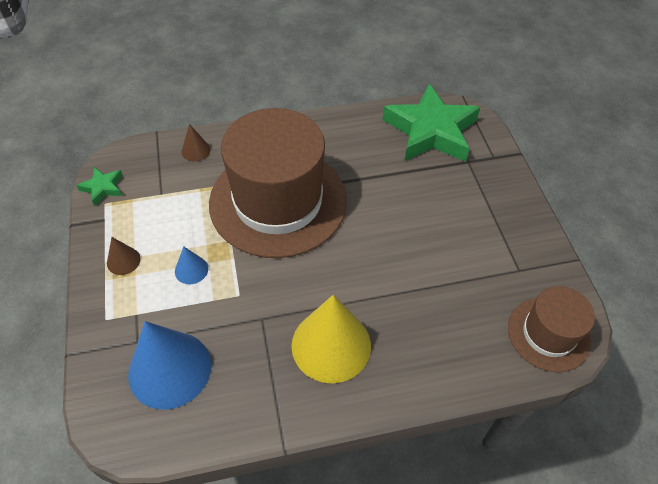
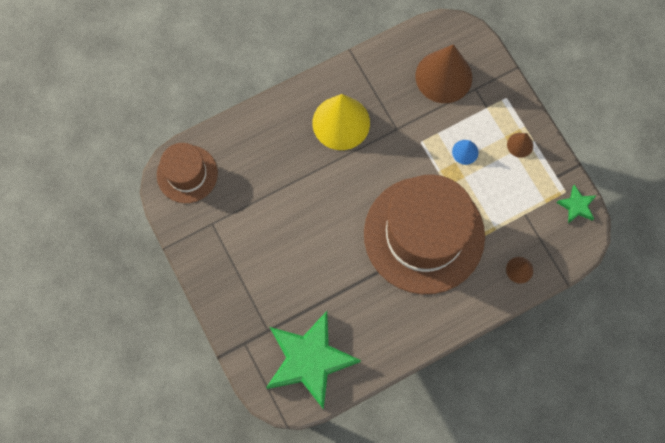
camera: 165 degrees right, 20 degrees up
(169, 369) = (443, 76): blue cone -> brown cone

